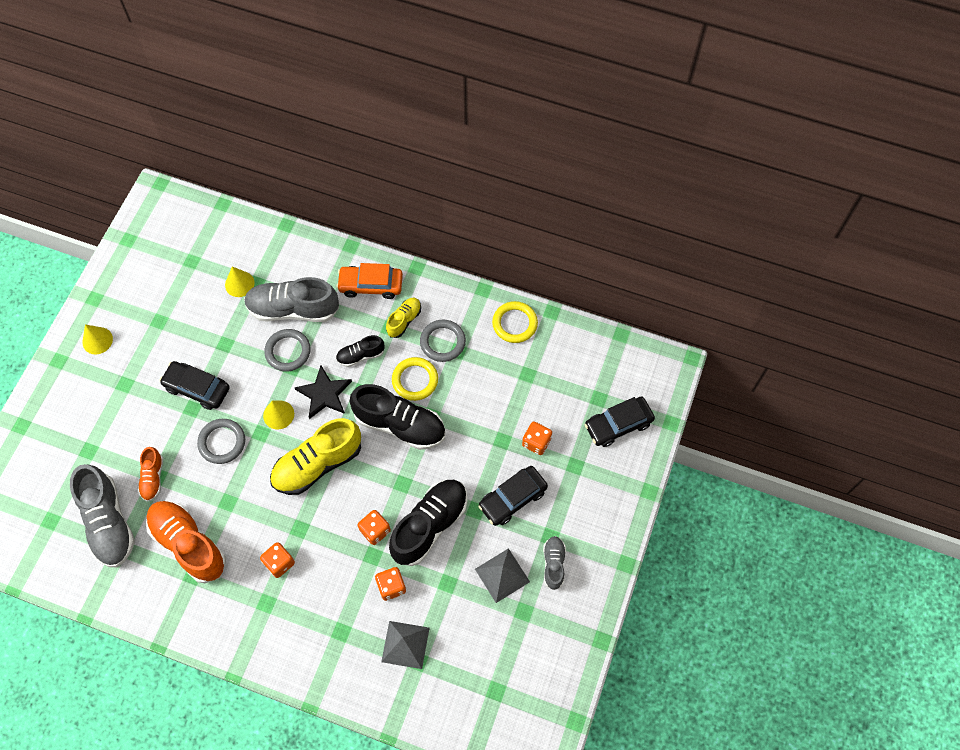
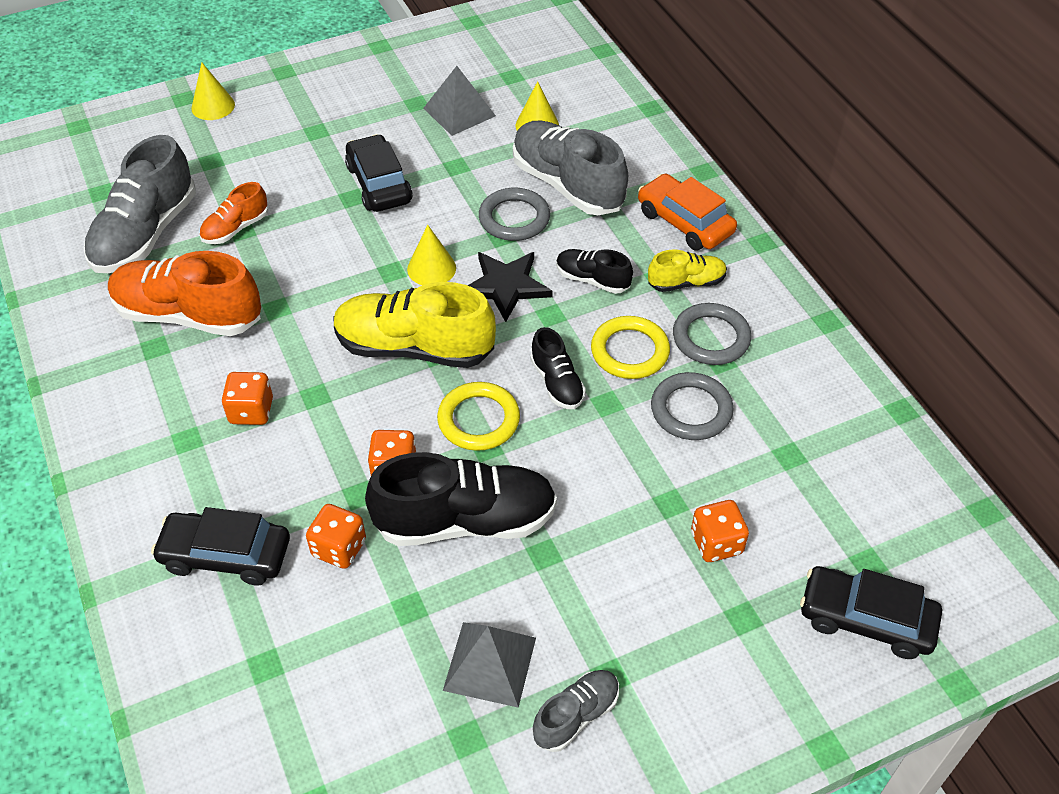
camera: 45 degrees right, 15 degrees down
(97, 340) = (339, 79): yellow cone -> yellow cone (213, 106)
(189, 544) = (189, 315): orange shoe -> orange shoe turned 75 degrees counterclockwise
(222, 442) = (342, 249): grey ring -> grey ring (691, 410)
(400, 425) = (557, 383): black shoe -> black shoe, size x0.52
(405, 644) = (275, 630): grey pyramid -> grey pyramid (459, 112)
(512, 498) = (609, 583): black car -> black car (226, 555)
(514, 323) = (832, 386): yellow ring -> yellow ring (478, 420)

